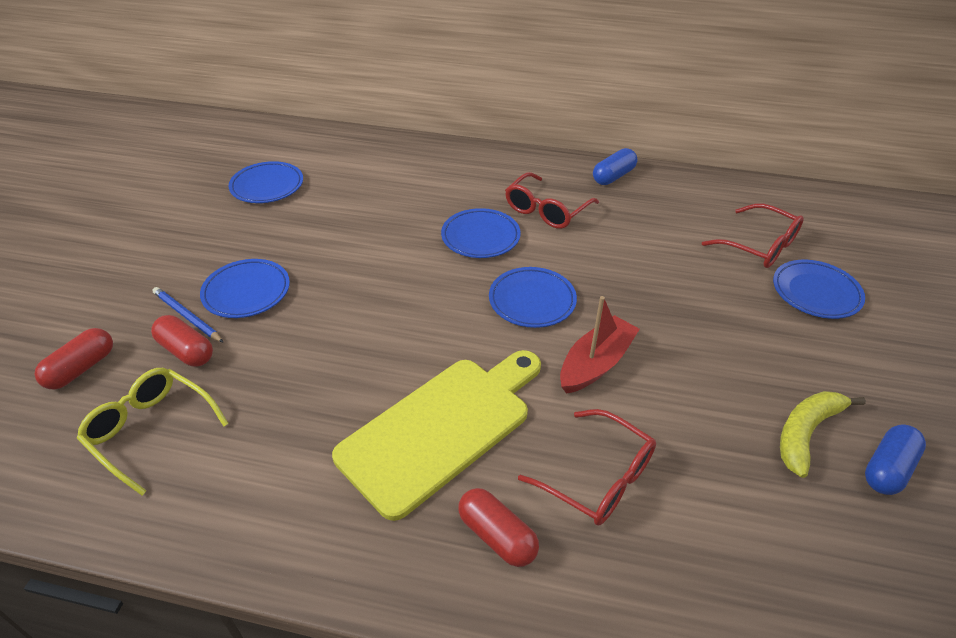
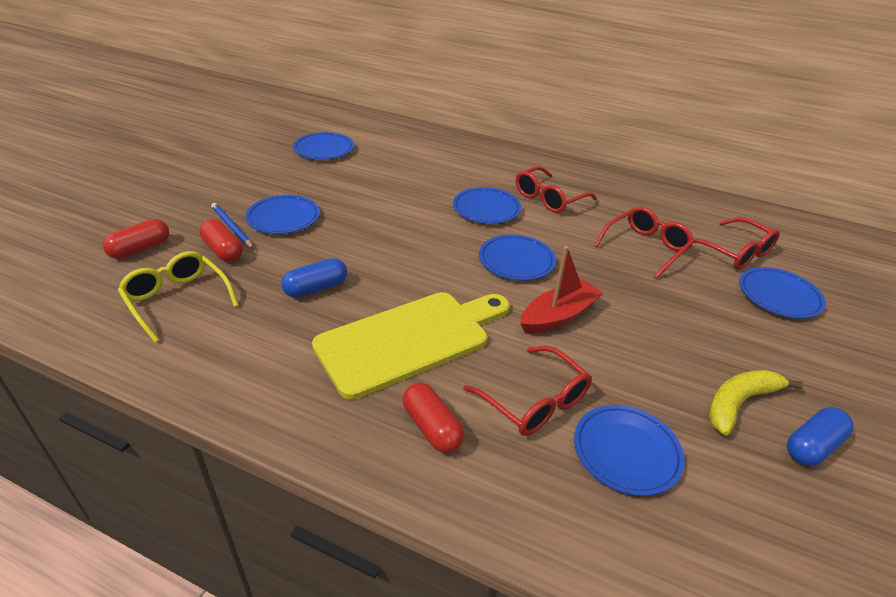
camera: 10 degrees right, 5 degrees down
(613, 176) = (615, 183): blue capsule -> blue capsule (316, 288)
(666, 257) = (645, 248): none -> red glasses
(708, 519) = (626, 452): none -> blue plate

